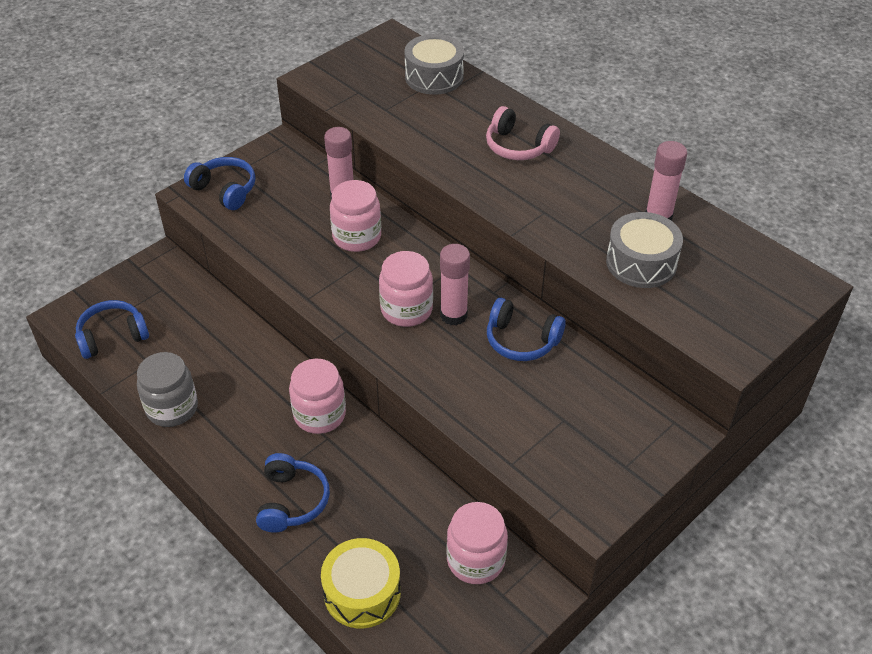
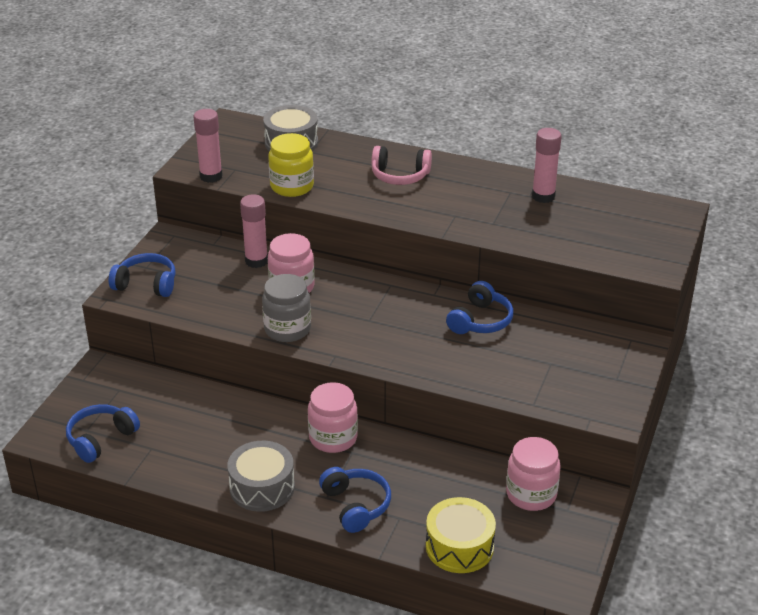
camera: 25 degrees left, 10 degrees down
(172, 408) = (200, 474): grey jar -> grey jar (287, 329)
(399, 127) = (292, 186): none -> yellow jar
(406, 309) = (373, 326): pink jar -> none
(453, 315) = (414, 319): pink glue stick -> pink glue stick (211, 176)
(521, 340) = (480, 321): blue headphones -> blue headphones turned 60 degrees counterclockwise
(641, 262) = (553, 229): grey drum -> grey drum (262, 487)

